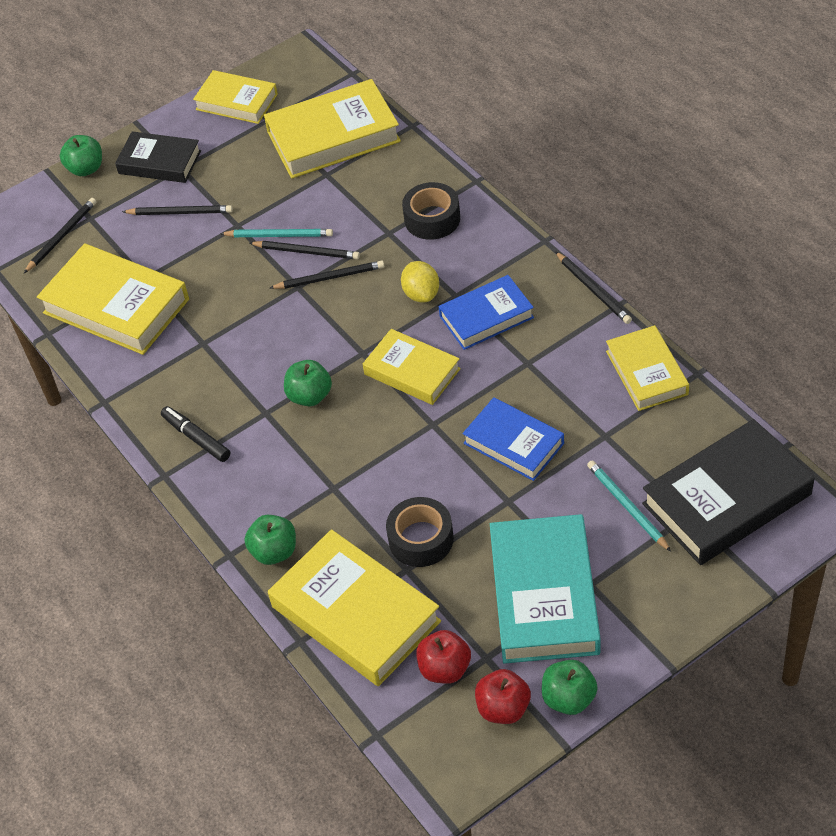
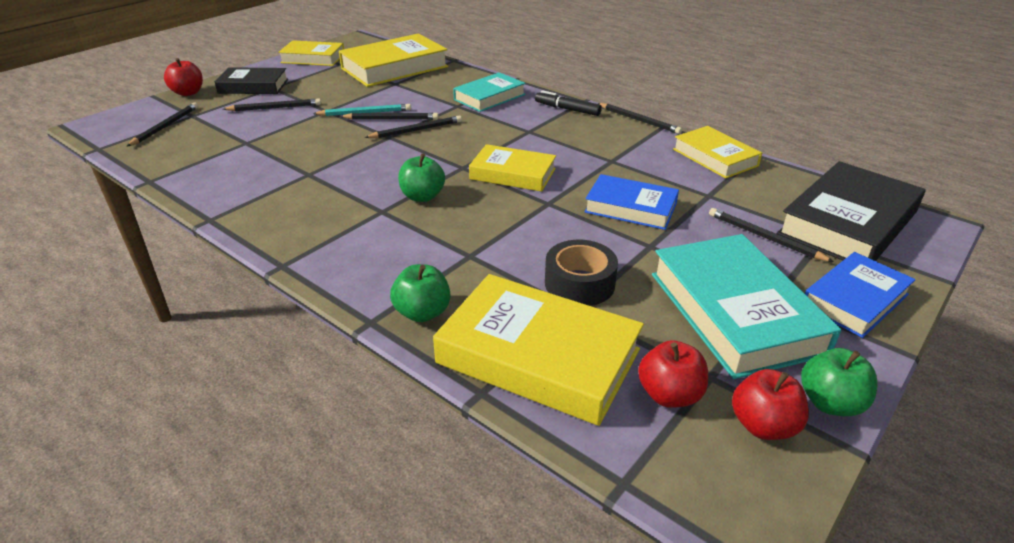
camera: 20 degrees left, 15 degrees down
(86, 169) = (188, 93): green apple -> red apple
(116, 306) = (219, 160): yellow book -> none
(196, 438) = (313, 235): black marker -> black marker (567, 109)
(421, 294) = (499, 132): yellow lemon -> none
(432, 219) = (489, 97): black tape -> turquoise book
(486, 317) = (561, 140): blue book -> blue book (855, 300)
(627, 506) = (764, 237): turquoise pencil -> black pencil

